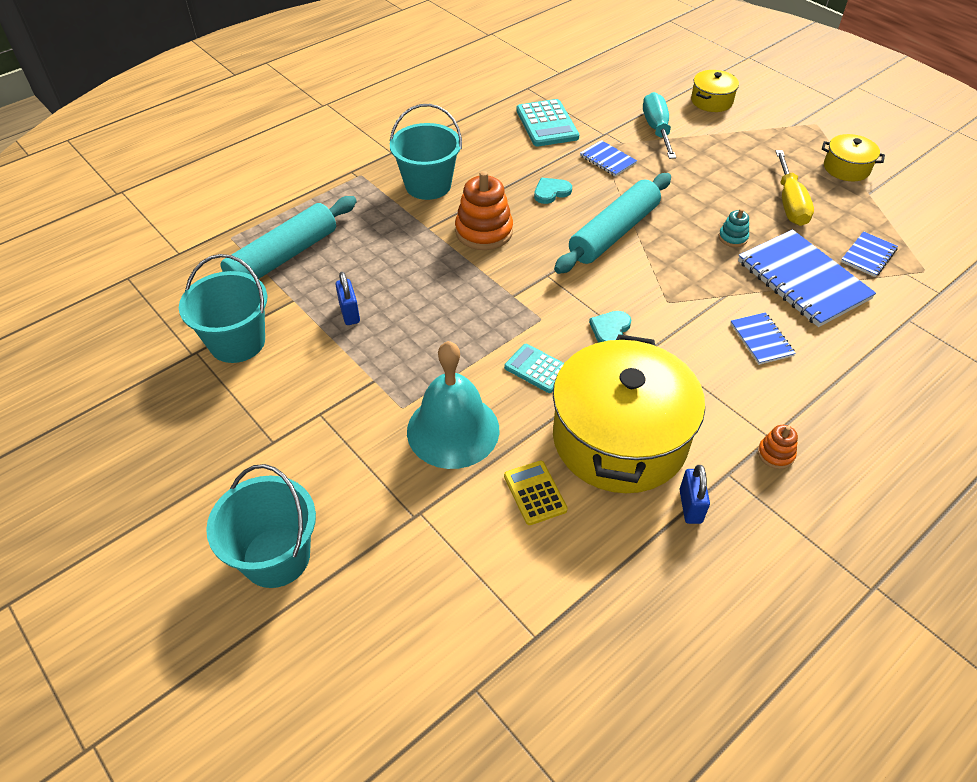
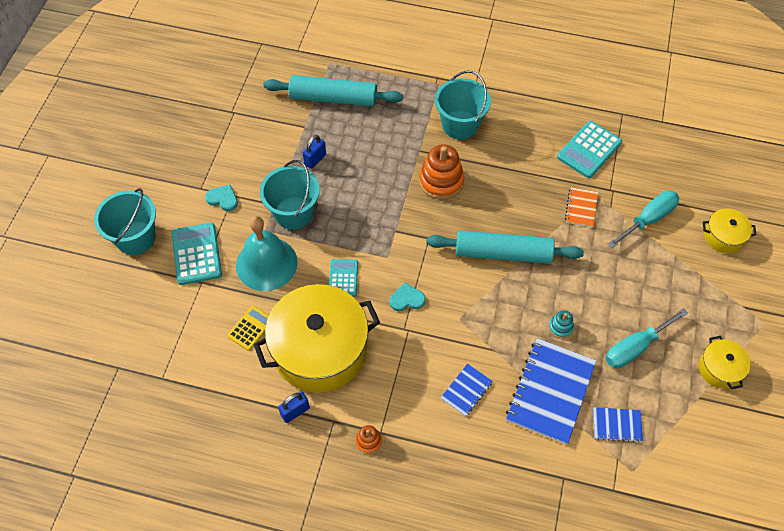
camera: 55 degrees right, 10 degrees up
(237, 342) = (254, 125): turquoise bucket -> turquoise bucket (293, 213)
(371, 497) = (196, 254): none -> turquoise calculator
(551, 192) = (514, 195): turquoise heart -> turquoise heart (223, 199)
(607, 160) = (581, 208): blue notebook -> orange notebook
(790, 203) = (635, 347): yellow screwdriver -> turquoise screwdriver

